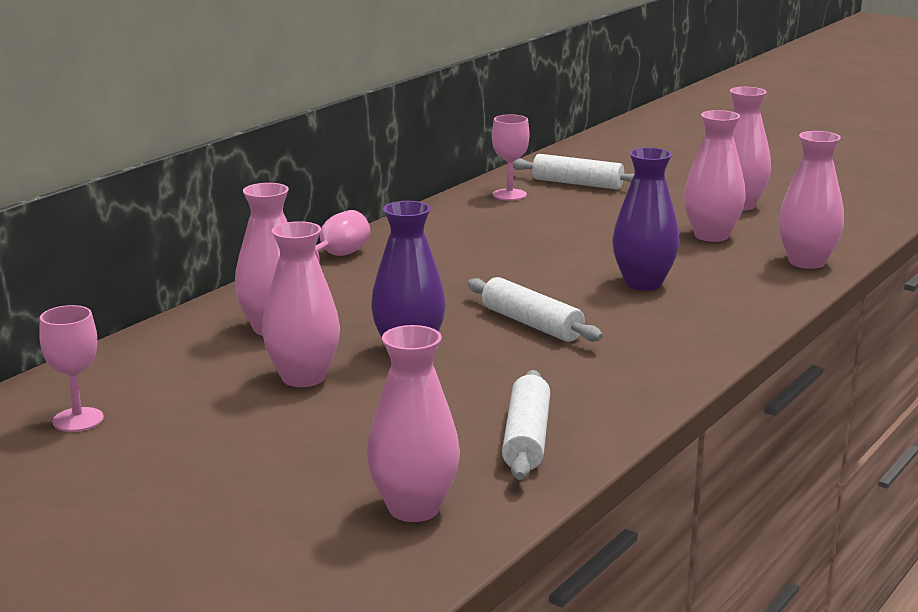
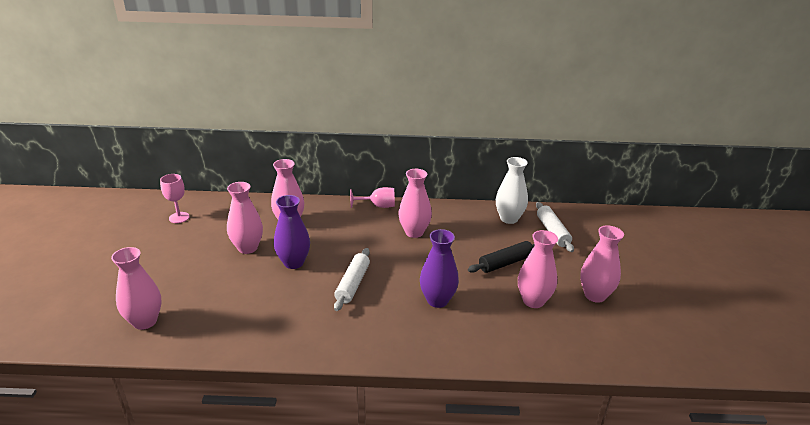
camera: 55 degrees right, 10 degrees up
(509, 195) = (509, 219): pink goblet -> white vase
(526, 438) = (227, 327): white rolling pin -> none
(611, 226) = (505, 263): none -> black rolling pin
(806, 262) = (535, 350): pink vase -> pink vase (414, 232)

